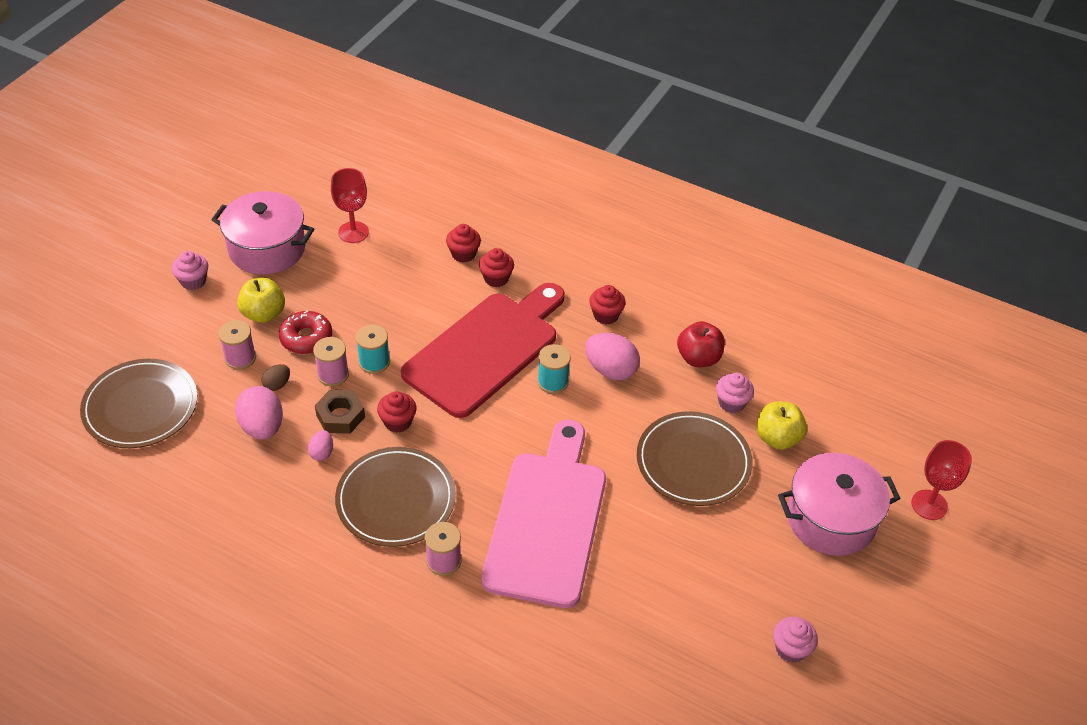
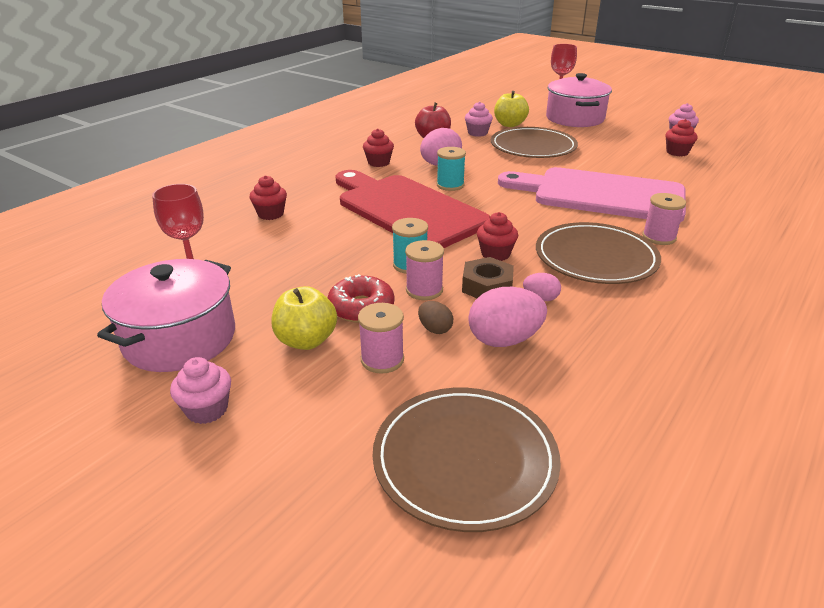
camera: 80 degrees left, 15 degrees down
(496, 278) = (313, 201): red cupcake -> red cupcake (677, 152)

